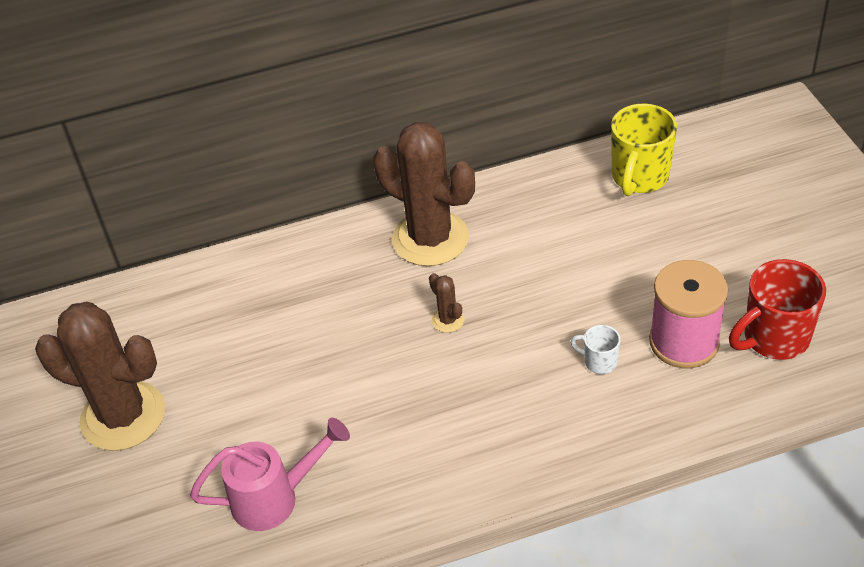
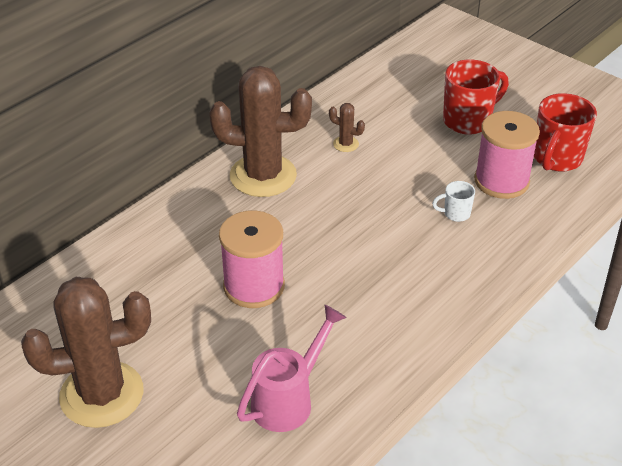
camera: 35 degrees left, 5 degrees down
(331, 361) = (254, 286): none -> pink spool
(448, 320) = (323, 225): brown cactus -> brown cactus (346, 144)
(639, 177) = (385, 90): yellow mug -> none
(706, 250) = (468, 121): none -> red mug

